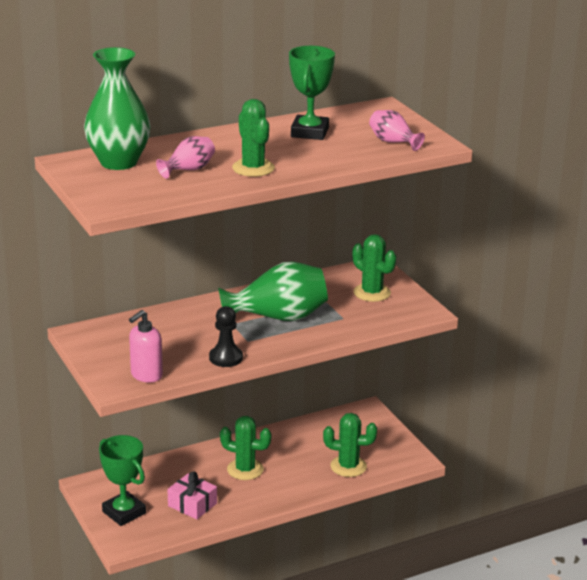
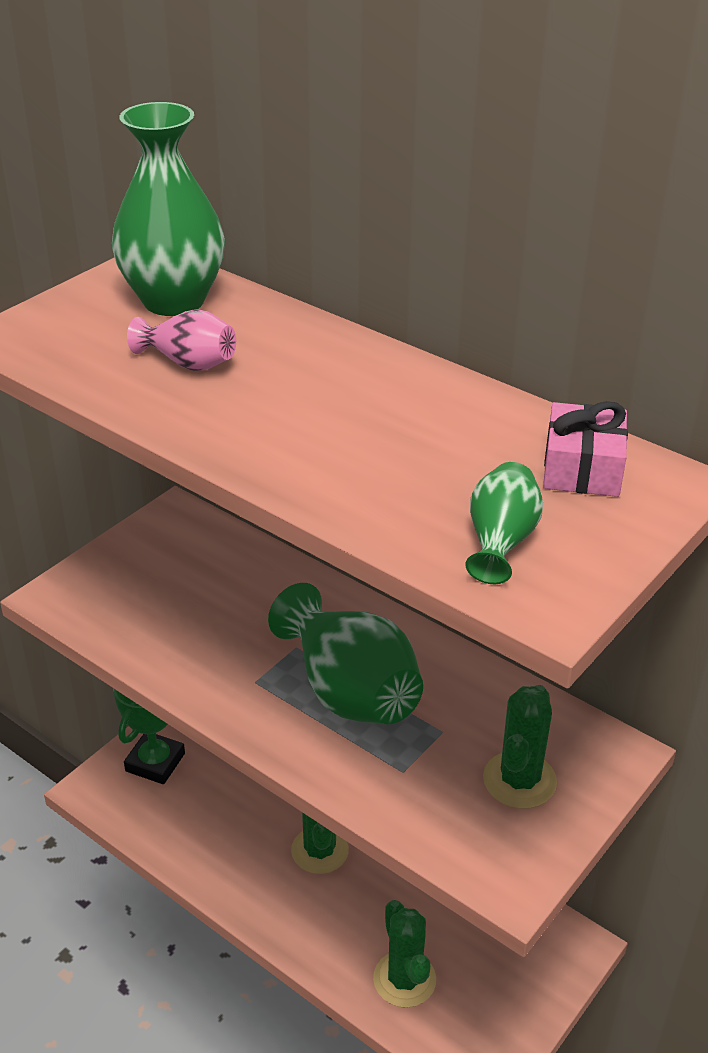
camera: 65 degrees right, 10 degrees up
(146, 375) = (97, 614): pink soap dispenser -> none
(192, 504) = (207, 825): pink gift -> pink gift (582, 468)
(226, 358) = (189, 676): black pawn -> none
(253, 168) = (242, 419): green cactus -> none
(309, 132) = (453, 433): green trophy -> none
(393, 142) = (500, 542): pink vase -> green vase

